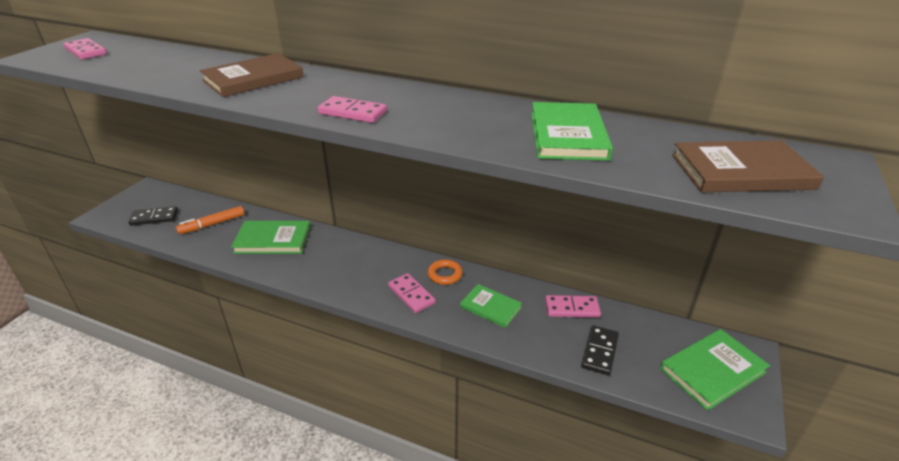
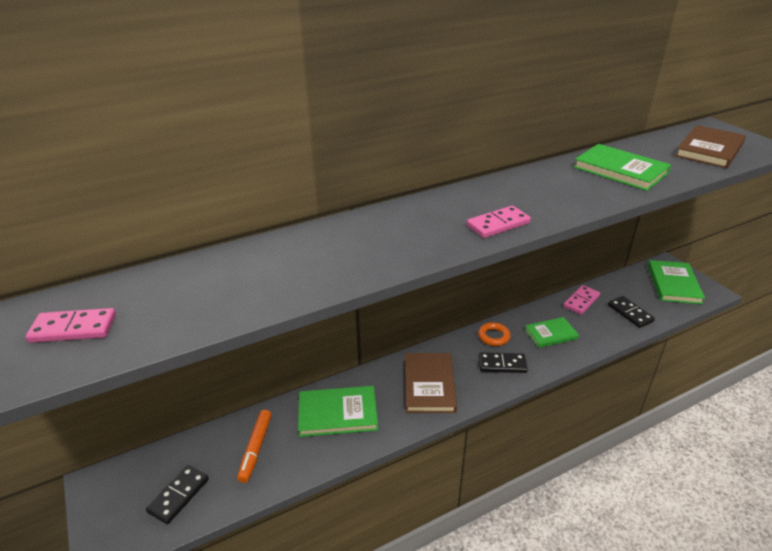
camera: 50 degrees left, 0 degrees up
(253, 79) = (353, 245): brown book -> brown book (429, 384)
(273, 240) = (338, 413): green book -> green book turned 45 degrees clockwise
(411, 295) = (502, 364): pink domino -> black domino

